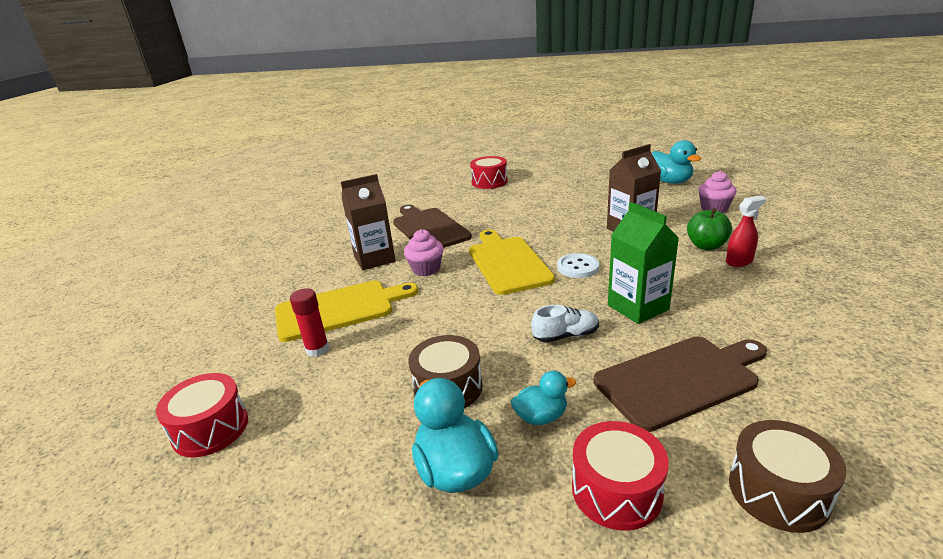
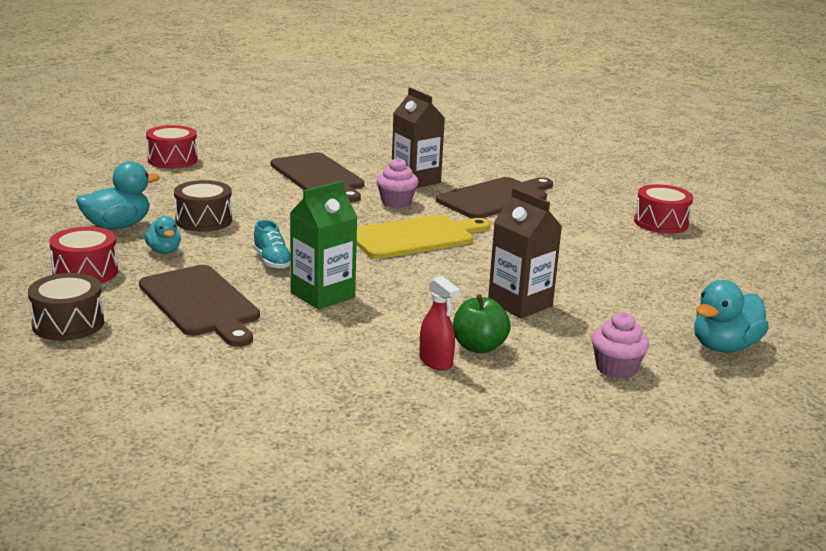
camera: 75 degrees right, 5 degrees down
(317, 349) = (259, 176): red glue stick -> none
(339, 309) = (319, 177): yellow cutting board -> brown cutting board
(565, 336) = (272, 261): white shoe -> turquoise shoe
(578, 267) = (409, 270): white button -> none

